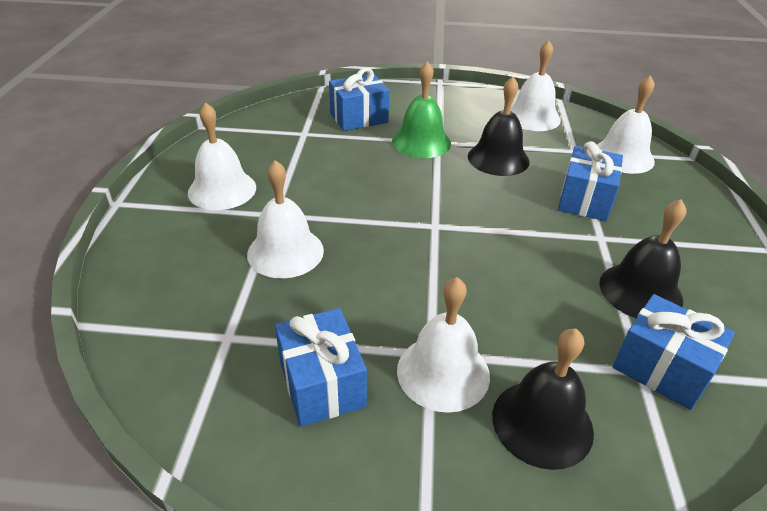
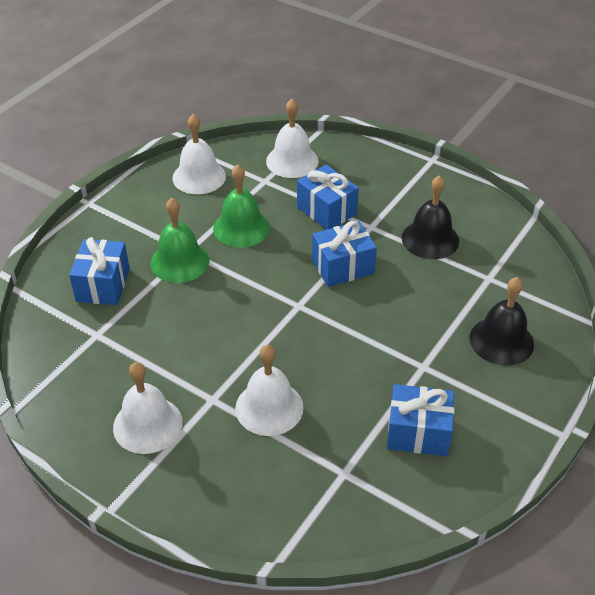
camera: 60 degrees left, 5 degrees up
(443, 372) = (442, 367): white bell -> none
(498, 158) = (241, 228): black bell -> green bell
(661, 368) = (492, 268): blue gift -> blue gift (343, 267)

